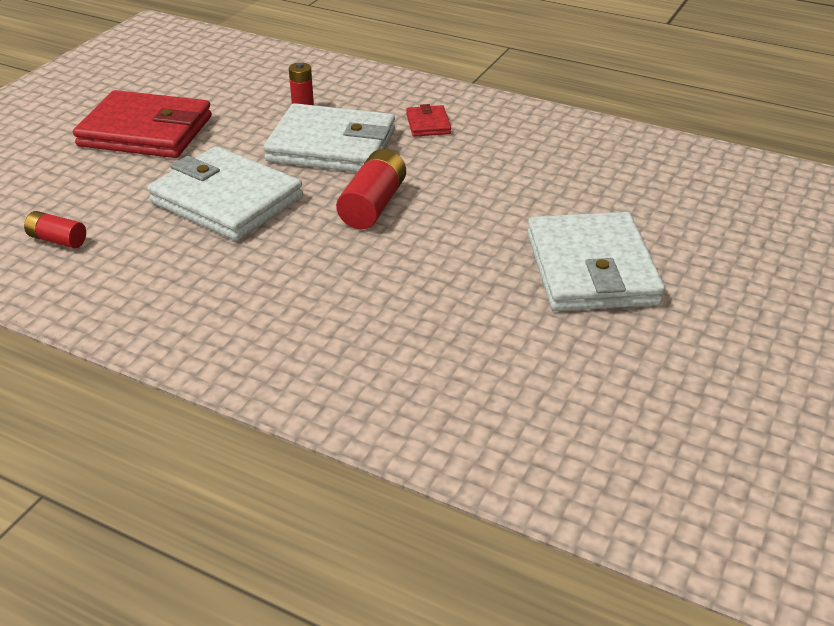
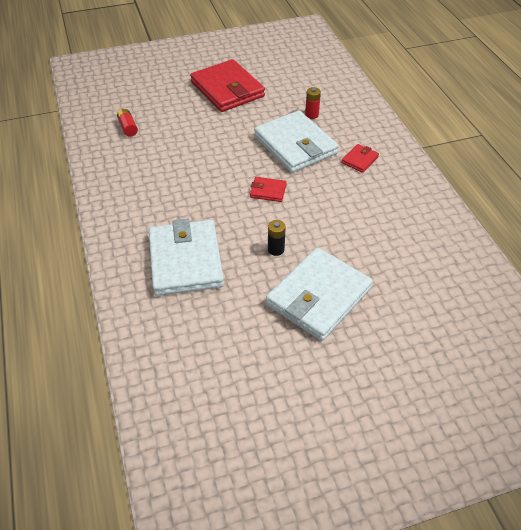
camera: 45 degrees right, 10 degrees up
(227, 200) = (212, 148): white wallet -> white wallet (185, 261)
(373, 205) = (268, 191): red battery -> red wallet
(476, 255) = (276, 249): none -> black battery

